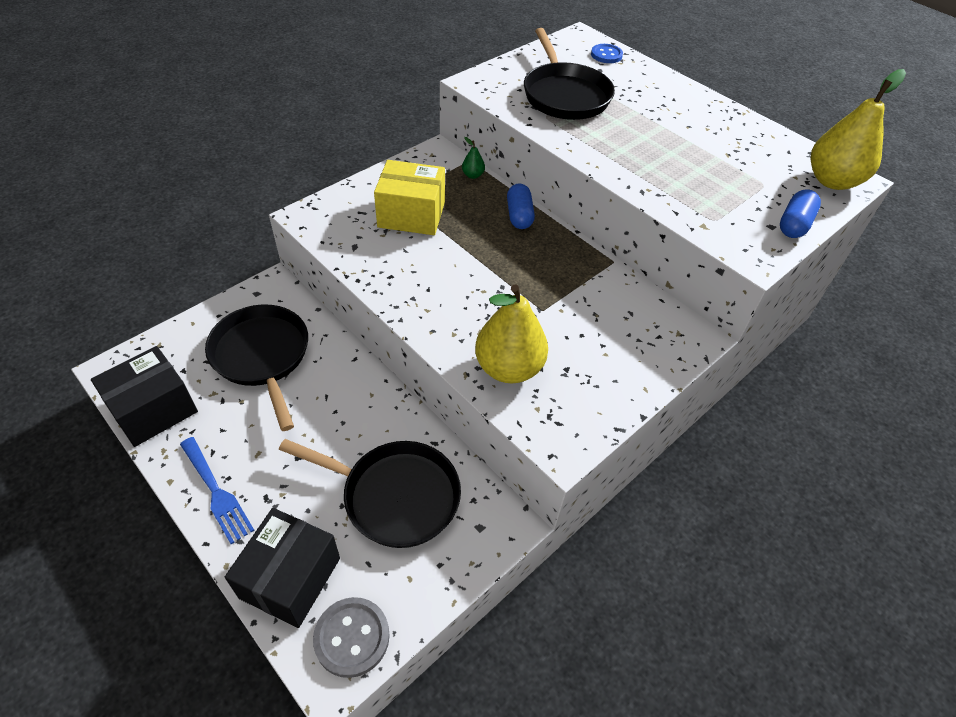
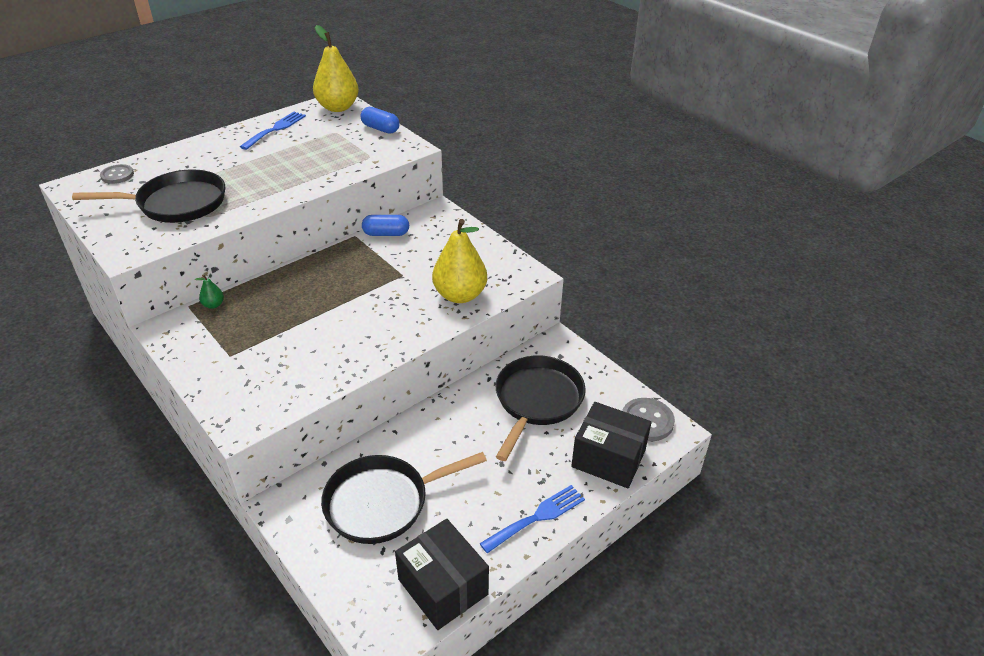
camera: 85 degrees left, 10 degrees down
(411, 214) = (262, 346): yellow box -> none
(519, 215) = (284, 280): blue capsule -> blue capsule (386, 234)
(606, 55) = (117, 175): blue button -> grey button
(746, 137) = (275, 129): none -> blue fork

